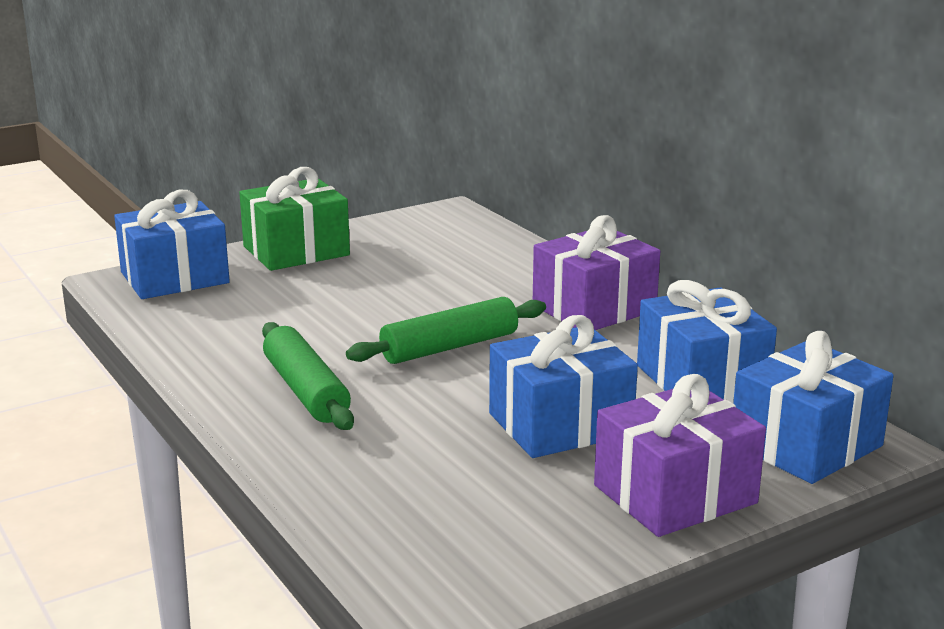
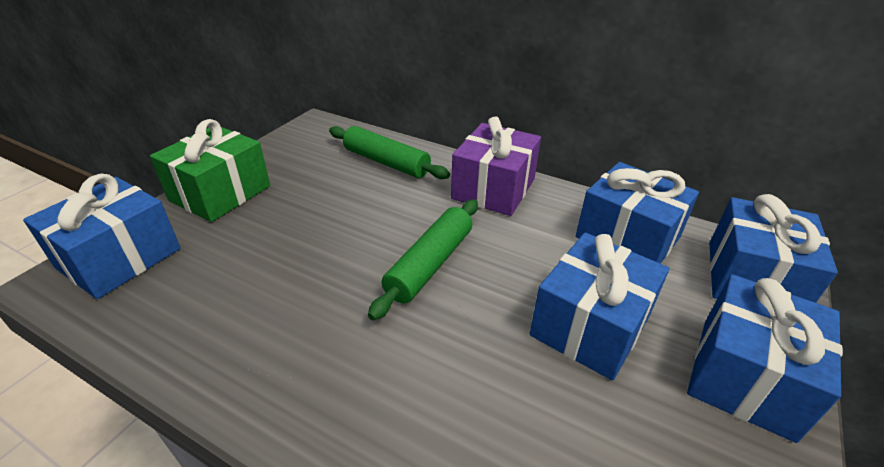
camera: 30 degrees left, 15 degrees up
(305, 390) = (351, 371): green rolling pin -> green rolling pin (386, 162)
(675, 494) = (745, 376): purple gift -> blue gift

